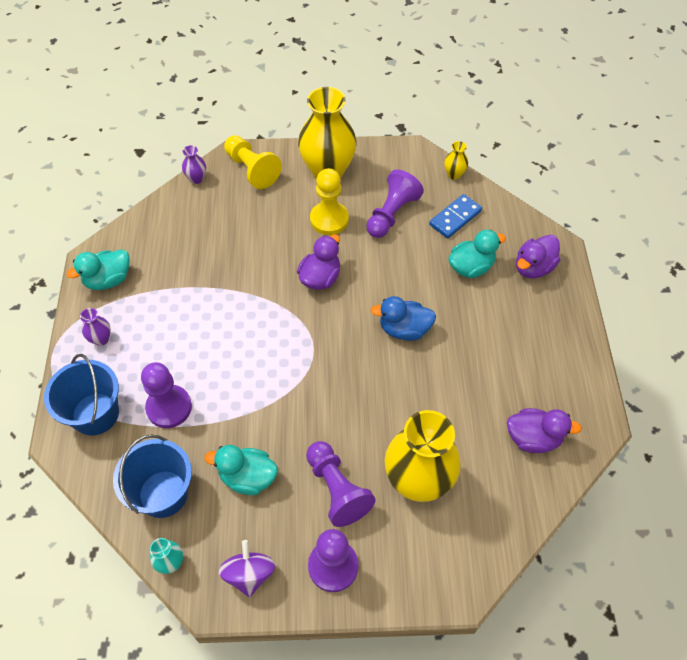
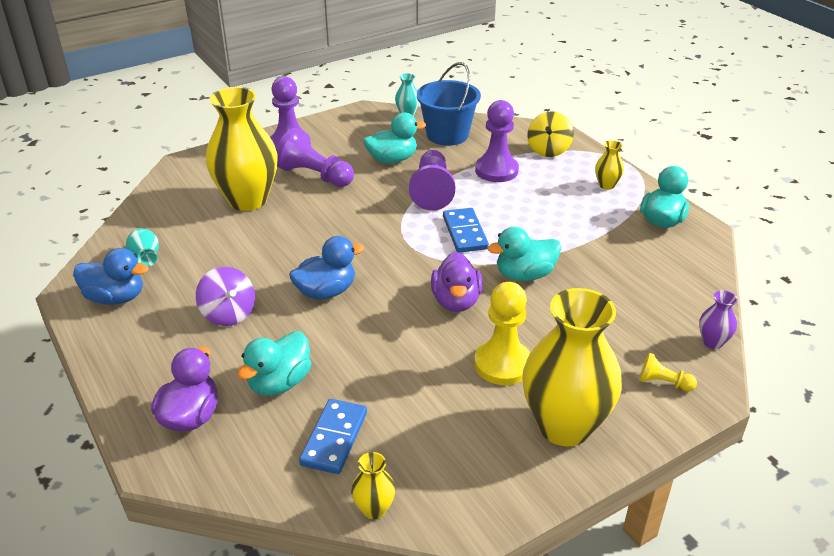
camera: 150 degrees right, 20 degrees down
(95, 414) = (548, 150): blue bucket -> yellow spinning top
(101, 339) = (606, 185): purple vase -> yellow vase
(249, 574) = (348, 125): purple spinning top -> purple spinning top (228, 314)
(252, 170) = (663, 383): yellow pawn -> yellow pawn, size x0.51
(255, 278) = (524, 275): none -> turquoise duck
(262, 340) = (465, 233): none -> blue domino
(392, 214) = (427, 405): purple pawn -> purple pawn (432, 191)
(533, 438) = (146, 258): purple duck -> turquoise vase
(566, 399) = (115, 298): none -> blue duck

